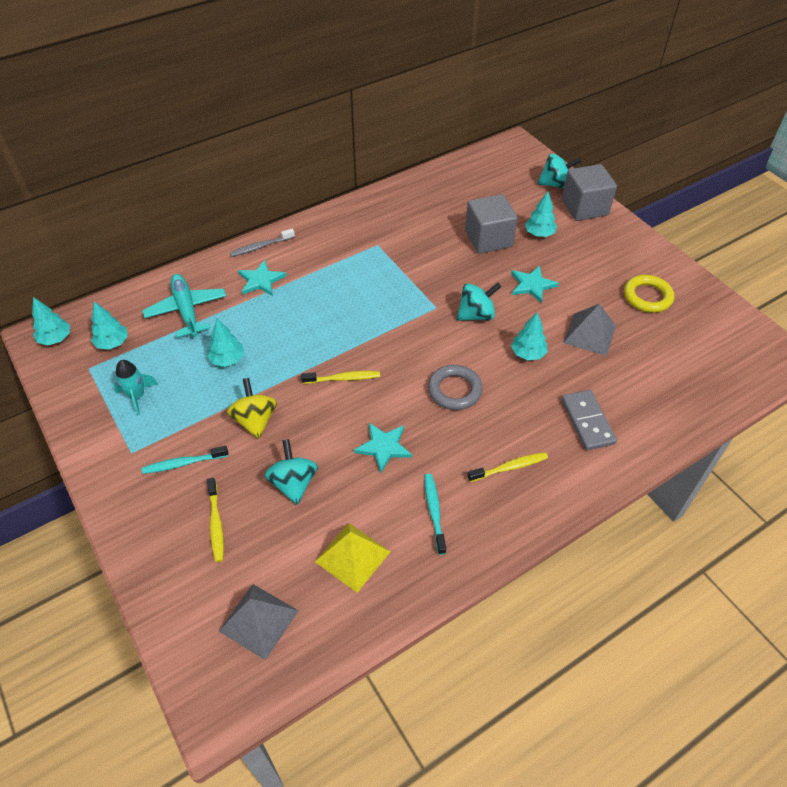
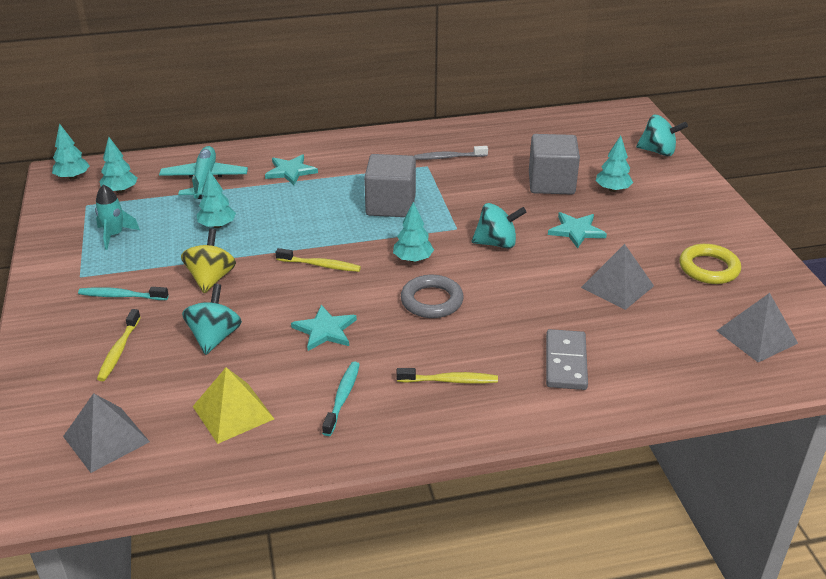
camera: 20 degrees right, 15 degrees down
(261, 246) = (308, 145): grey toothbrush -> grey toothbrush (448, 157)
(528, 353) = (534, 288): turquoise tree -> turquoise tree (413, 259)
(584, 207) = (680, 177): grey cube -> grey cube (391, 205)
(710, 355) = (756, 337): none -> grey pyramid

